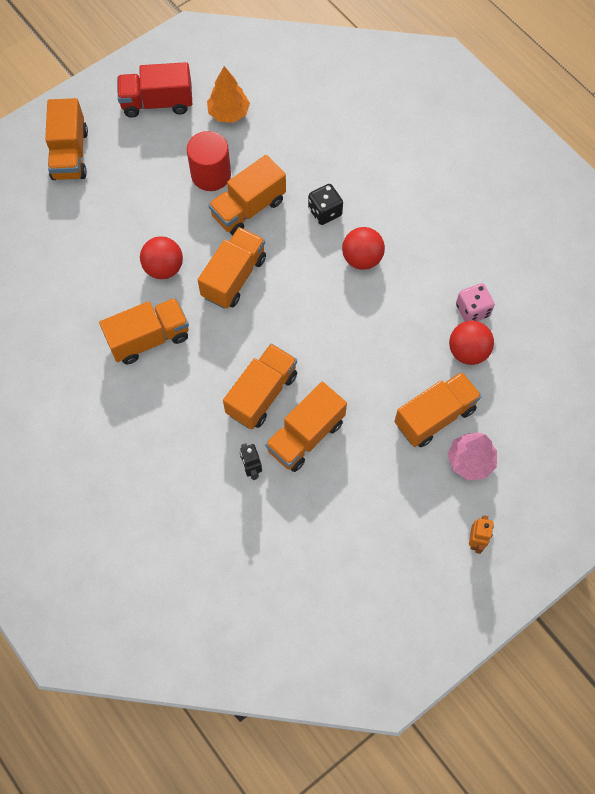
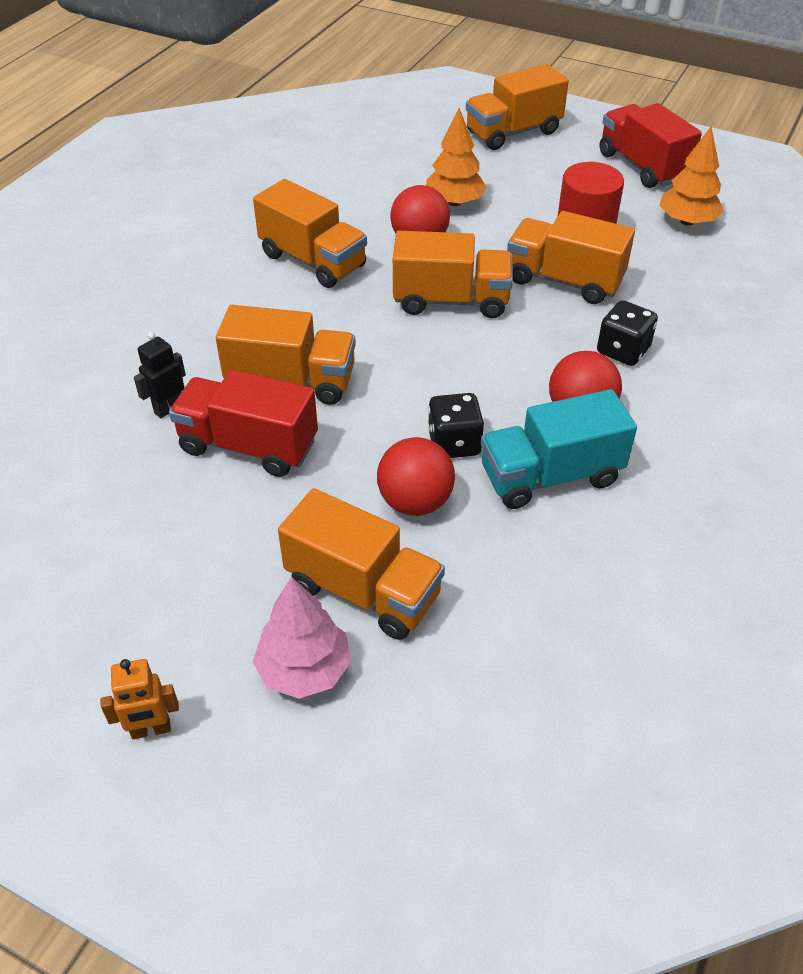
camera: 65 degrees right, 20 degrees down
(132, 228) = (454, 202): none -> orange tree
(305, 436) = (248, 446): orange truck -> red truck
(355, 330) = (454, 443): none -> black dice
(400, 296) = (550, 476): none -> turquoise truck
(467, 351) = (512, 596): red ball -> red ball (415, 502)
(472, 310) = (594, 577): pink dice -> none

